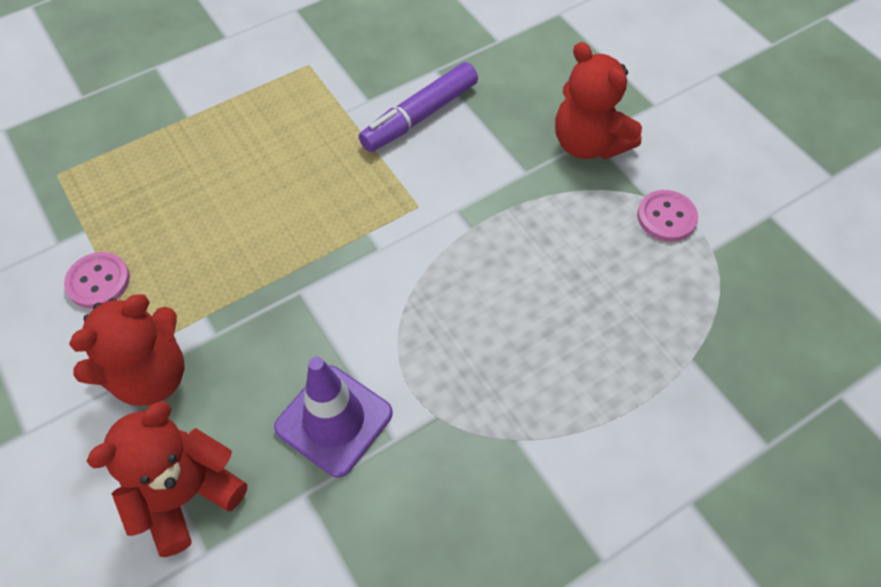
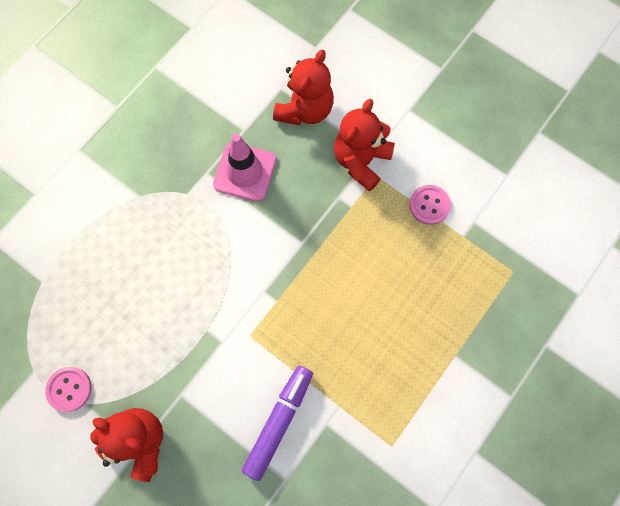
camera: 160 degrees right, 15 degrees up
(334, 420) = (245, 172): purple traffic cone -> pink traffic cone

